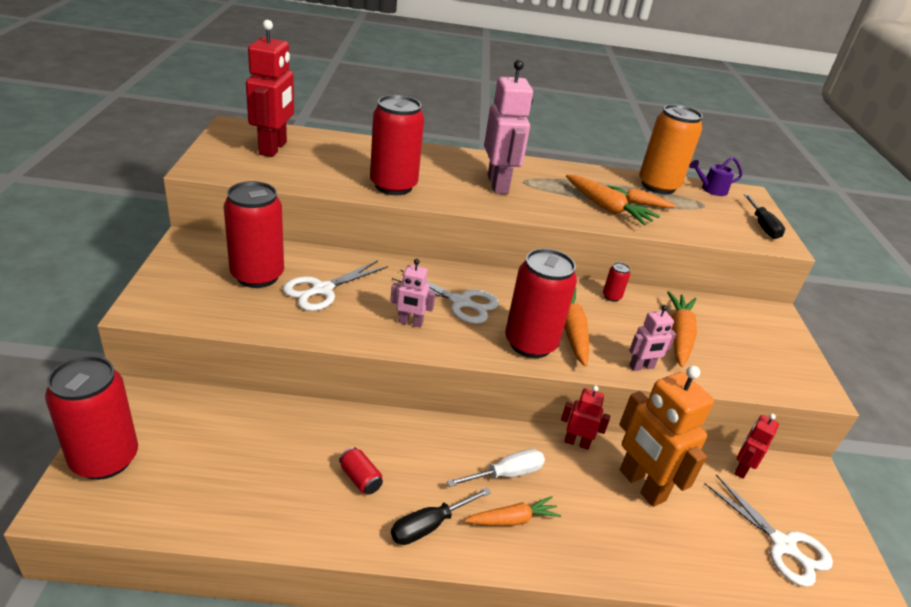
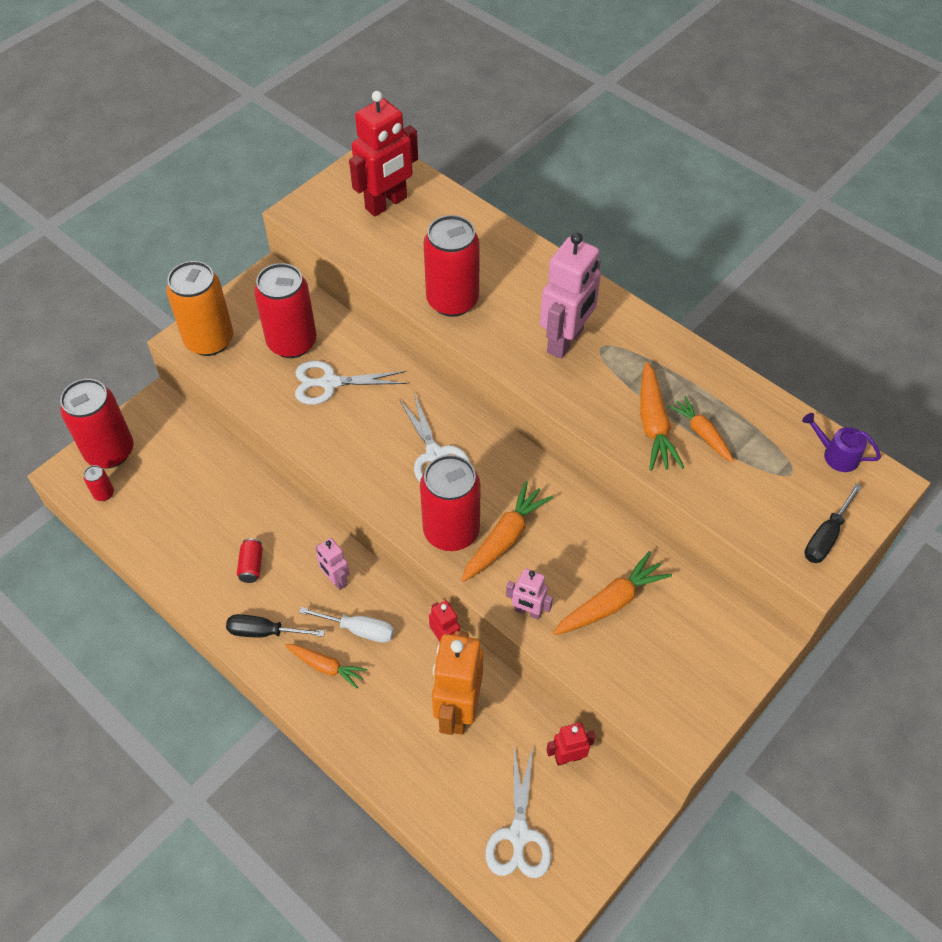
camera: 45 degrees right, 20 degrees up
(410, 323) = (369, 455): pink robot -> pink robot (336, 579)
(611, 296) = (594, 523): red can -> red can (104, 494)
(658, 186) = (766, 420): orange can -> orange can (209, 340)

